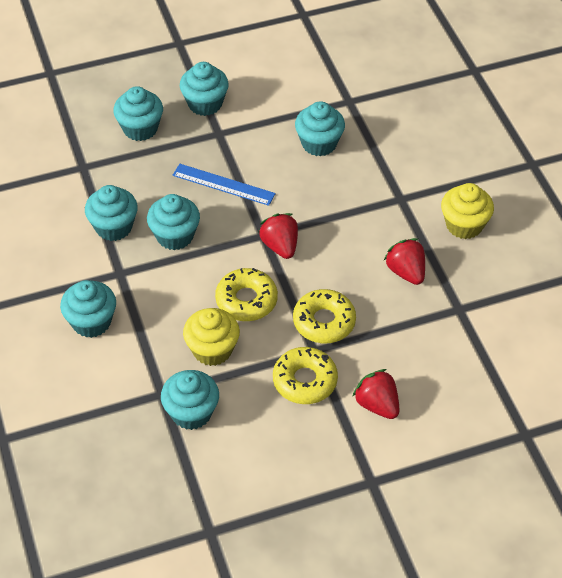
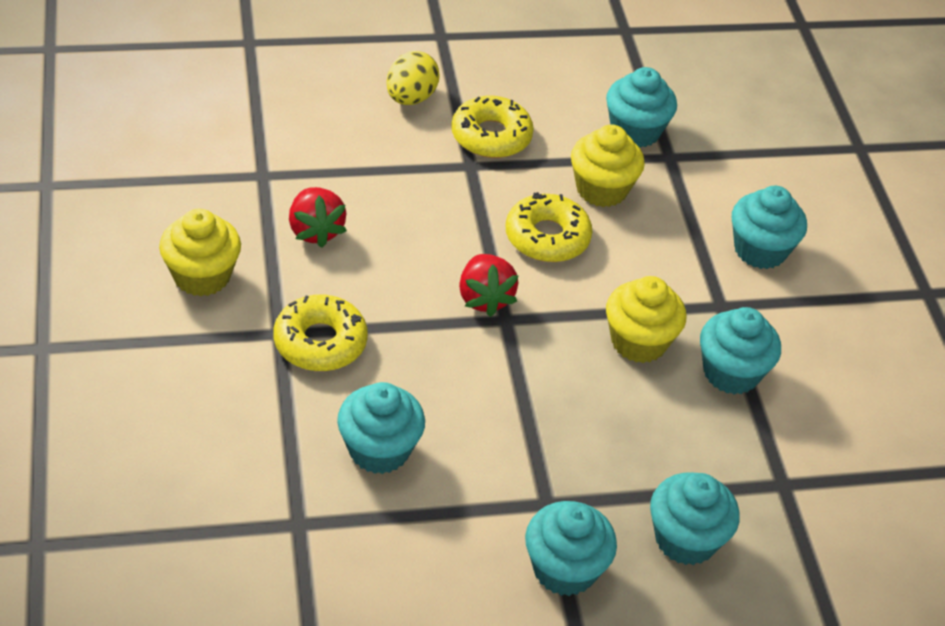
camera: 175 degrees left, 5 degrees down
(175, 236) = (638, 342): turquoise cupcake -> yellow cupcake
(223, 185) = (554, 408): blue ruler -> none
(324, 322) = (449, 193): yellow donut -> yellow donut (320, 342)
(377, 405) = (410, 98): red strawberry -> yellow egg

